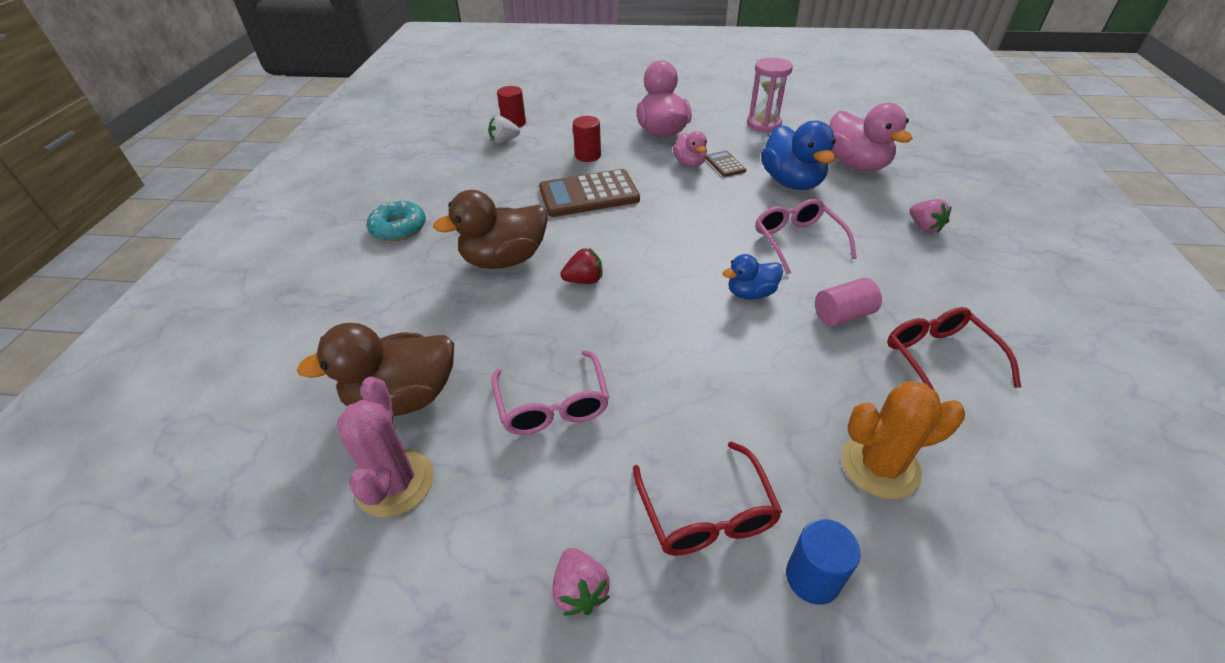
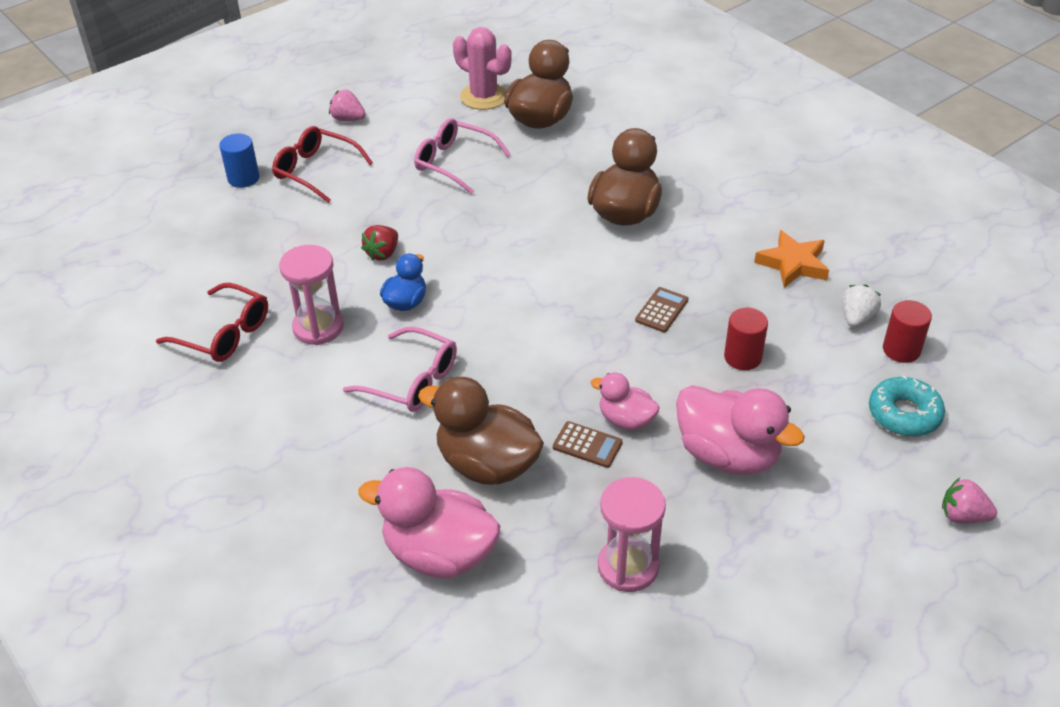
camera: 135 degrees right, 0 degrees up
(398, 228) = (748, 184): turquoise donut -> turquoise donut (904, 414)
(478, 175) = (793, 264): none -> orange star
(584, 280) = (543, 235): red strawberry -> red strawberry (382, 253)
(589, 194) = (662, 310): brown calculator -> brown calculator, size x0.48
(791, 182) = (487, 464): blue duck -> brown duck
(843, 315) = (318, 327): pink cylinder -> pink hourglass
(880, 466) = (234, 242): orange cactus -> none
(924, 227) = (299, 483): pink strawberry -> pink strawberry (962, 516)

